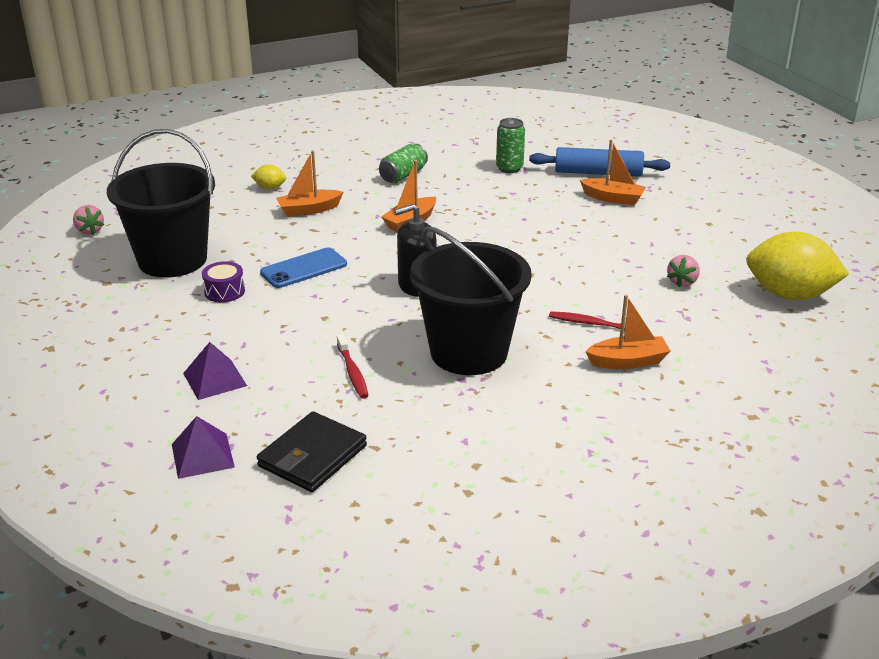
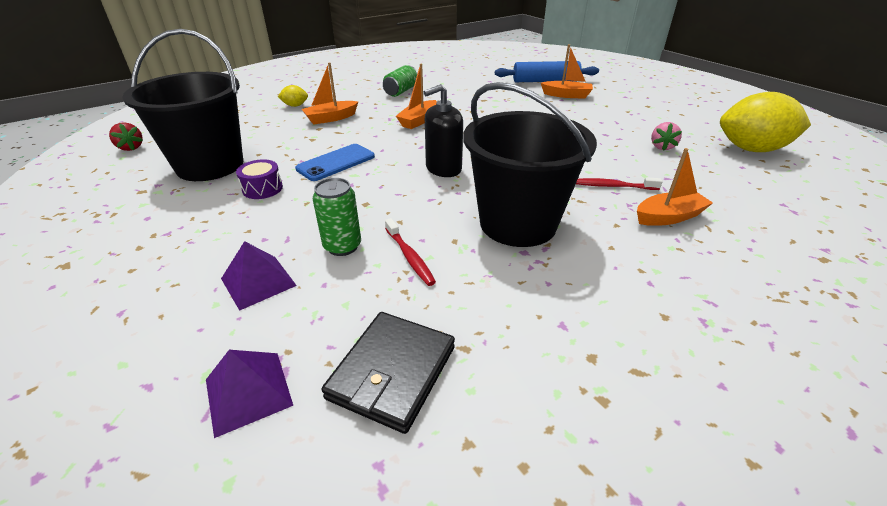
camera: 10 degrees left, 5 degrees up
(89, 231) = (130, 148): pink strawberry -> red strawberry
(509, 168) = (479, 82): green can -> green can (342, 246)

